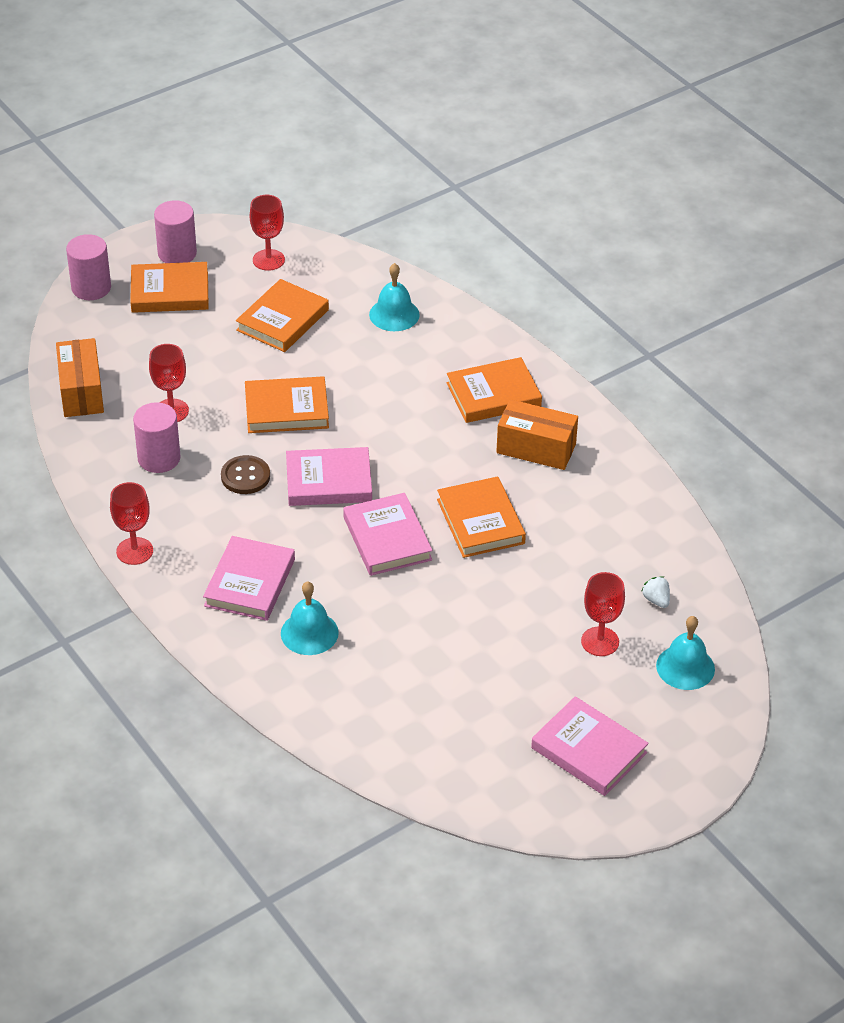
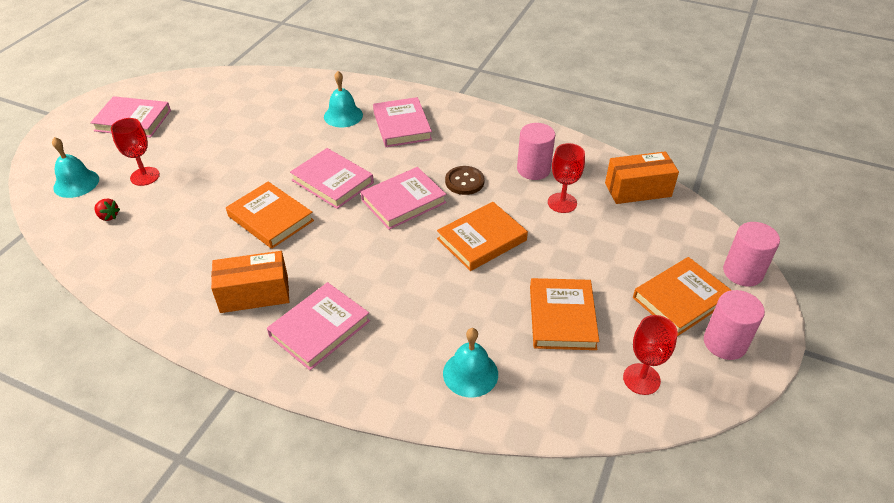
camera: 150 degrees right, 0 degrees up
(81, 391) = (637, 190): orange box -> orange box turned 60 degrees counterclockwise
(134, 551) = (487, 116): red goblet -> none
(493, 395) = (320, 329): orange book -> pink book
(656, 600) = (108, 216): white strawberry -> red strawberry

